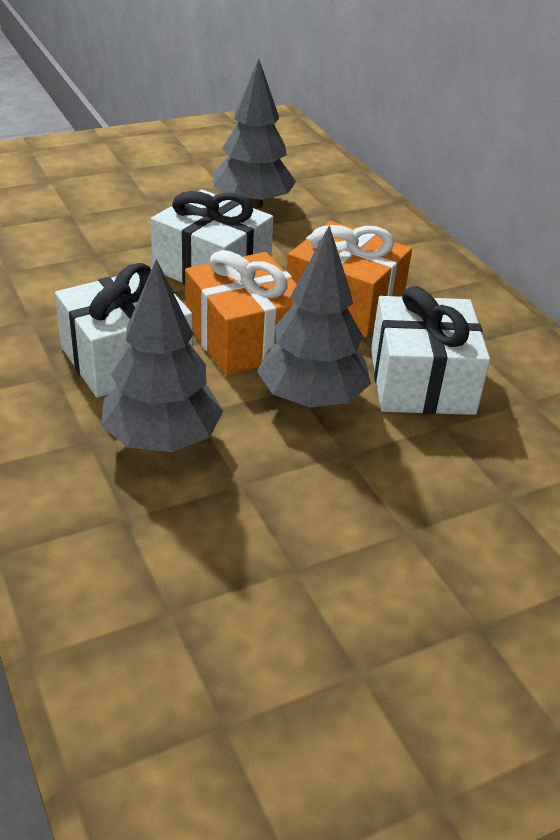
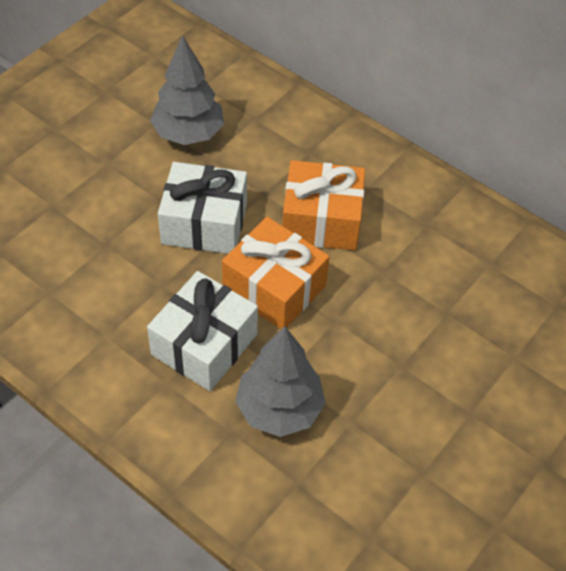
camera: 25 degrees left, 15 degrees up
(311, 400) = (353, 327): grey tree -> none
(421, 381) = (413, 277): white gift -> none

